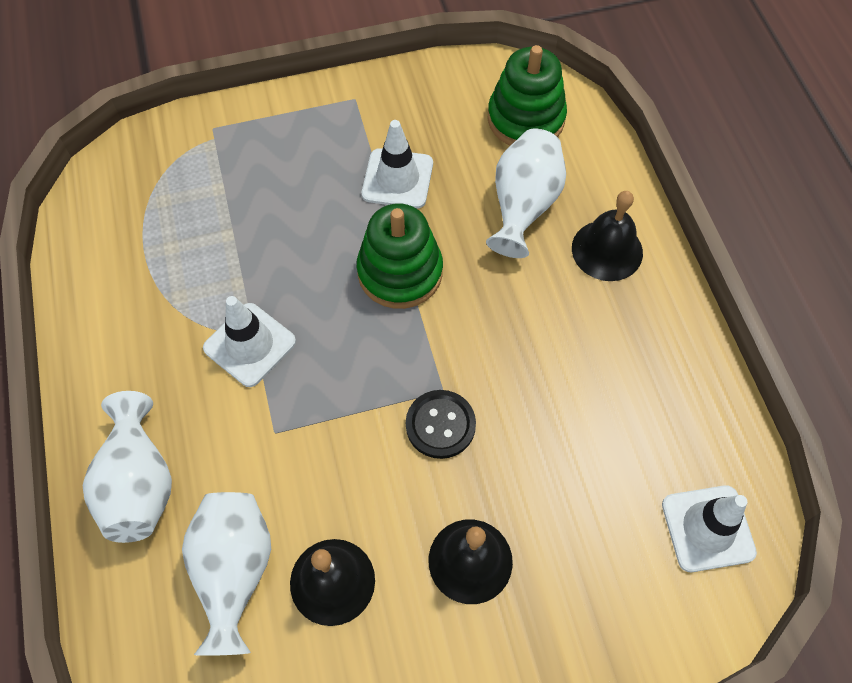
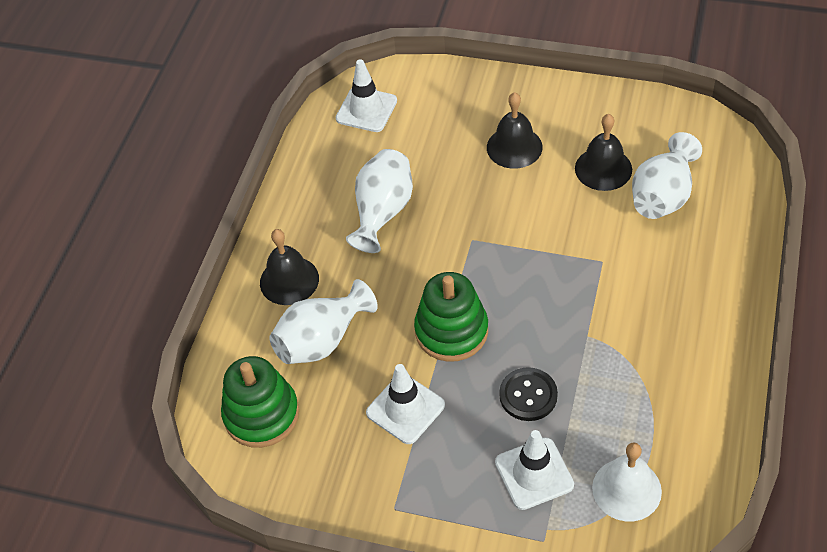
camera: 145 degrees left, 10 degrees down
(139, 483) = (710, 268): white vase -> white vase (383, 212)
(153, 198) = (626, 489): none -> white bell
(250, 345) = (594, 326): white traffic cone -> white traffic cone (534, 473)
(440, 425) = (487, 221): black button -> black button (528, 395)

